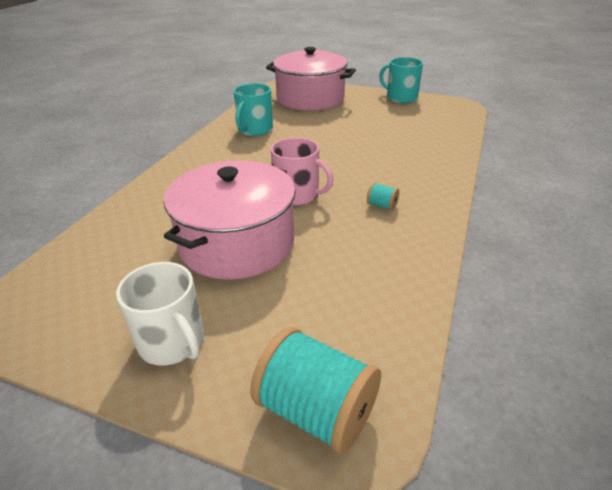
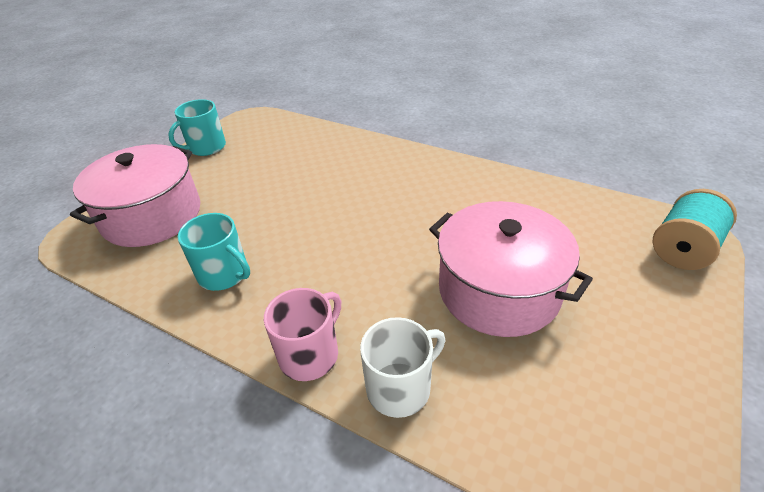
camera: 80 degrees left, 5 degrees up
(172, 342) = (648, 332): white mug -> white mug (400, 388)
(297, 195) = (410, 242): pink mug -> pink mug (310, 354)
(382, 205) = (438, 191): turquoise spool -> none

